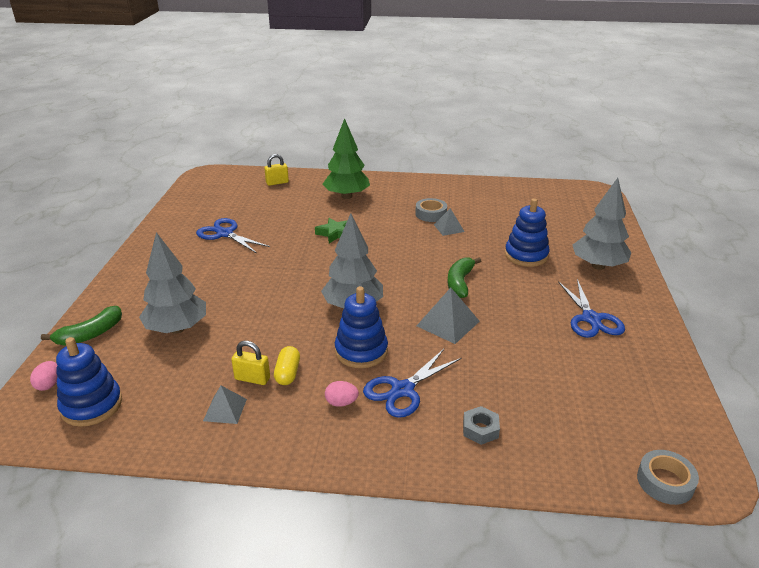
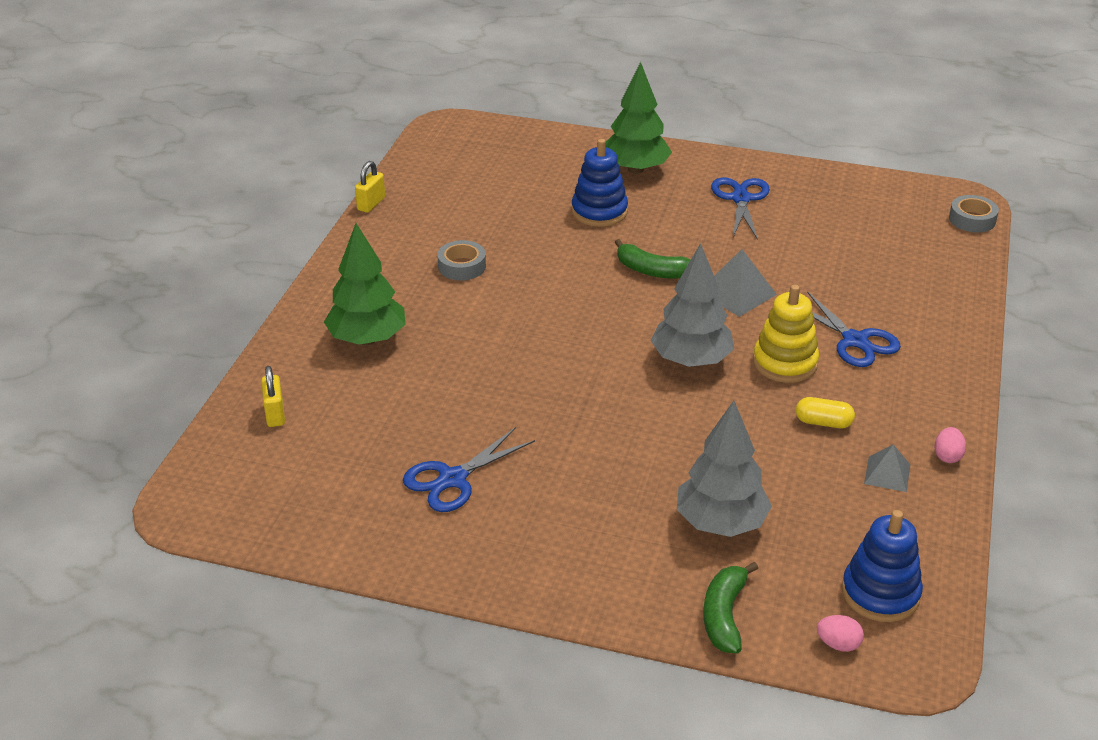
camera: 80 degrees left, 5 degrees up
(90, 334) = (724, 615): green banana -> green banana turned 135 degrees counterclockwise
(252, 378) = (832, 451): yellow padlock -> yellow padlock (371, 204)
(335, 233) = (491, 361): green star -> none
(341, 403) = (875, 385): pink egg -> pink egg (947, 456)
(361, 351) = (785, 363): blue stacking toy -> yellow stacking toy
(448, 228) = (509, 257): grey pyramid -> none
(480, 429) = (913, 300): grey nut -> none
(591, 319) = (740, 199): blue scissors -> blue scissors turned 90 degrees counterclockwise
(598, 266) = (636, 169): grey tree -> green tree

